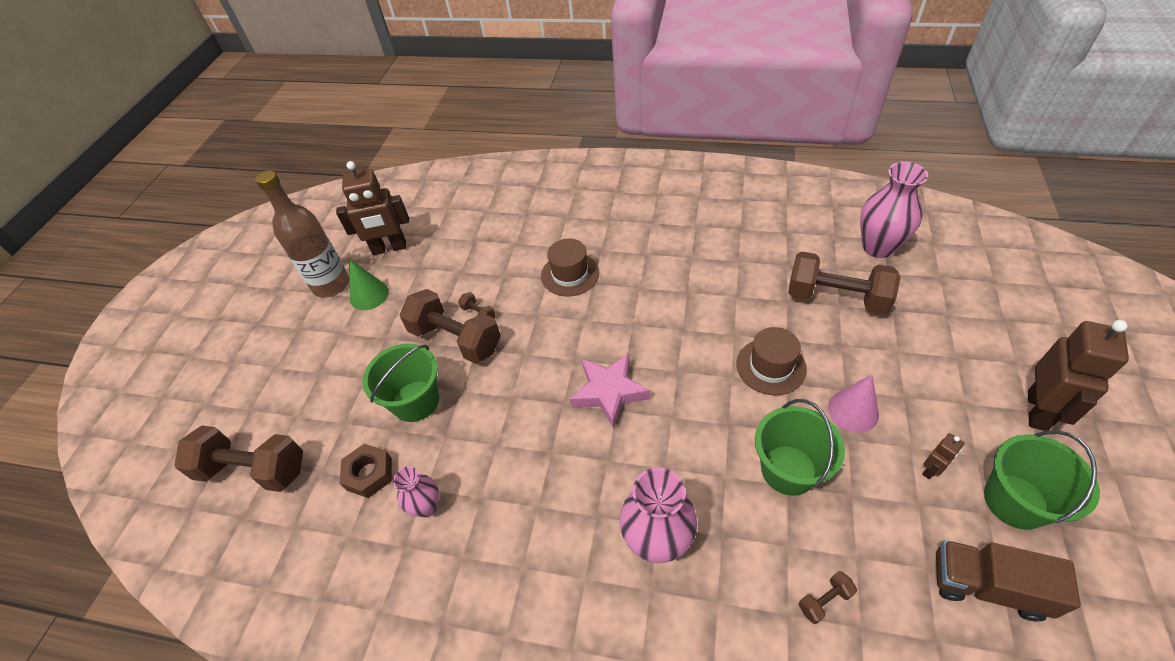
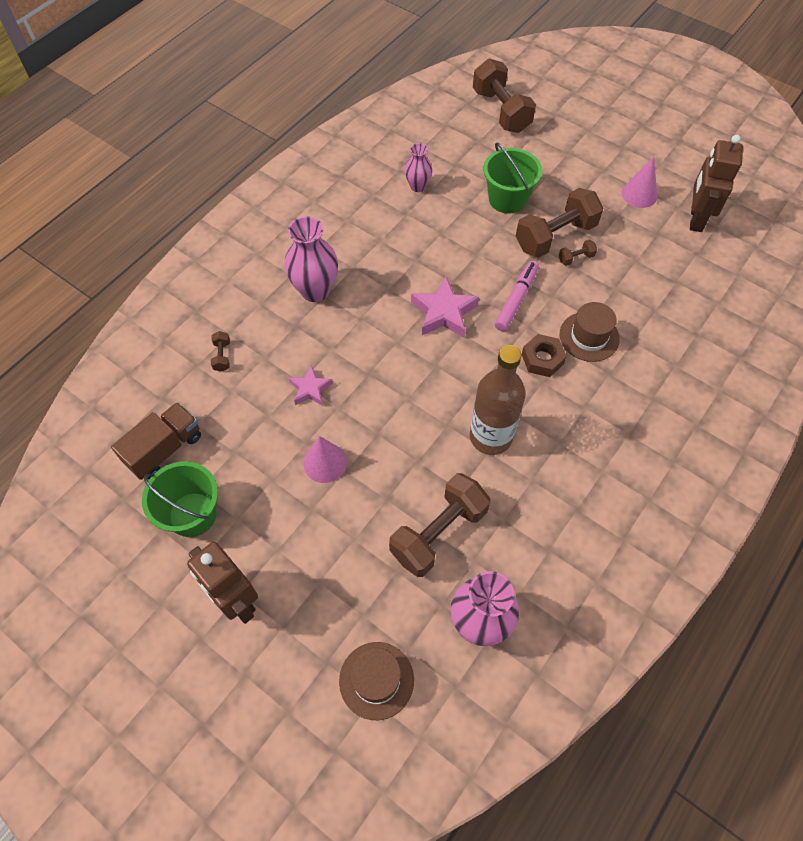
camera: 110 degrees right, 10 degrees up
(254, 469) = (501, 111): brown dumbbell -> brown dumbbell turned 60 degrees counterclockwise
(331, 285) = (666, 173): brown bottle -> brown bottle (490, 437)
(369, 295) = (639, 194): green cone -> pink cone
(369, 474) = (461, 164): brown nut -> brown nut (542, 359)
(557, 339) = (516, 300): none -> pink marker
(771, 366) = (399, 432): brown hat -> brown hat (376, 680)
(788, 470) = (310, 389): green bucket -> pink star
(931, 470) = (249, 479): brown robot -> none

